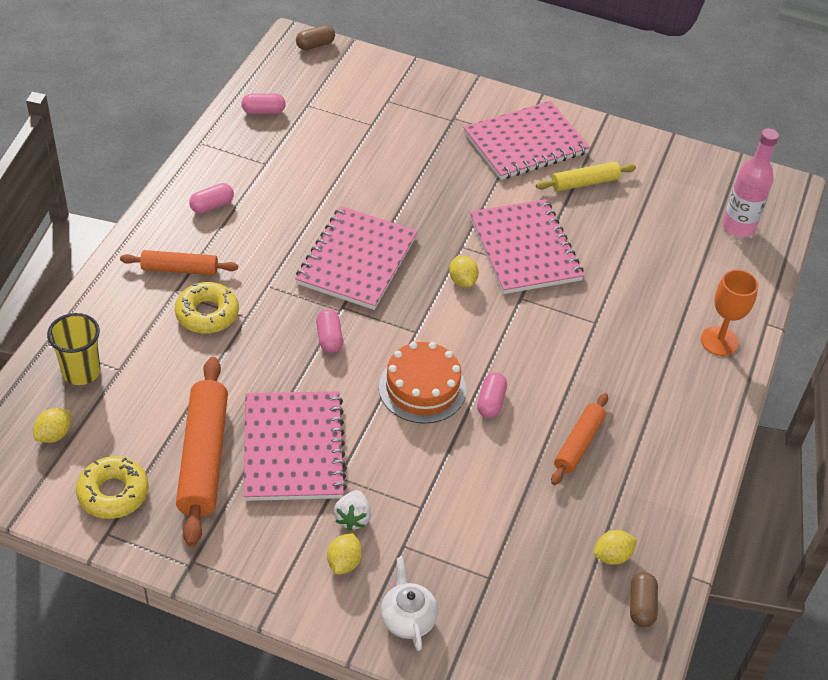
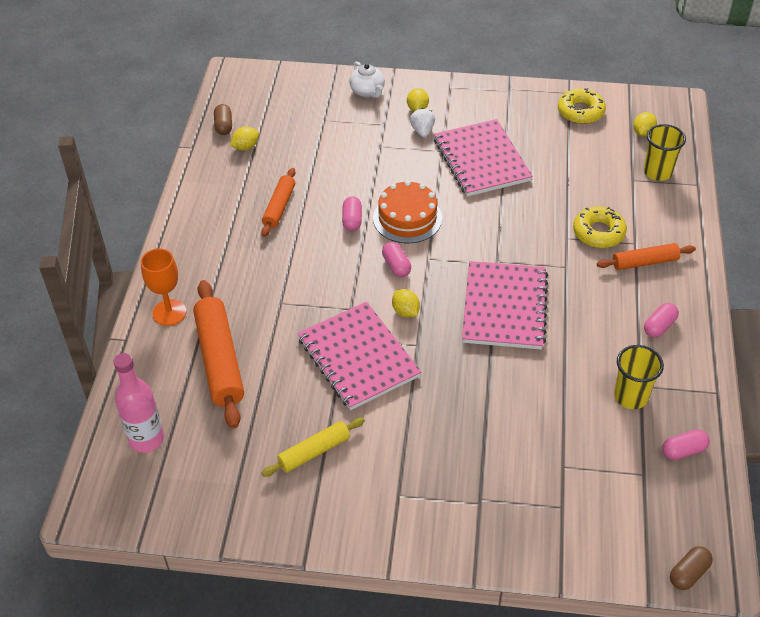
camera: 170 degrees right, 0 degrees up
(204, 457) = (537, 142): orange rolling pin -> orange rolling pin (219, 360)
(281, 157) = (630, 396): none -> yellow cup
(329, 338) = (494, 237): pink capsule -> pink capsule (396, 266)
(525, 143) = (389, 489): pink notebook -> none

